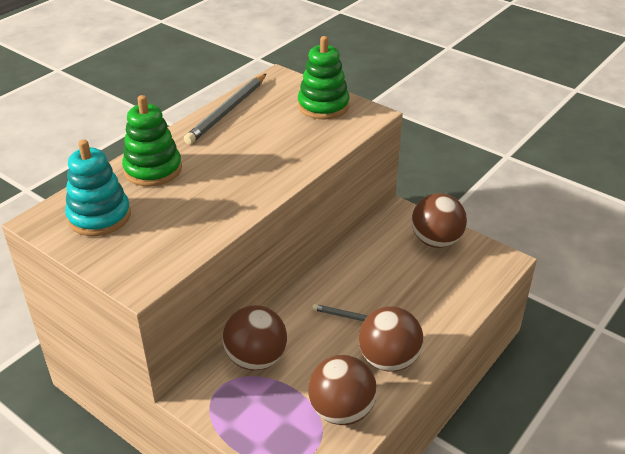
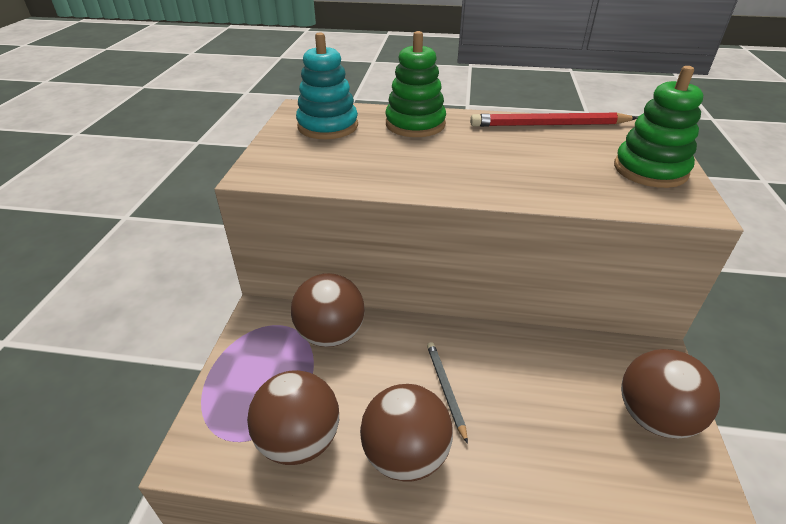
camera: 60 degrees right, 0 degrees up
(227, 111) = (549, 125): grey pencil -> red pencil

